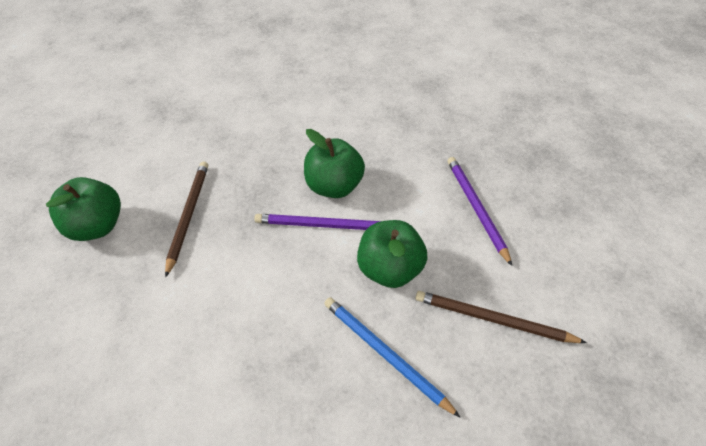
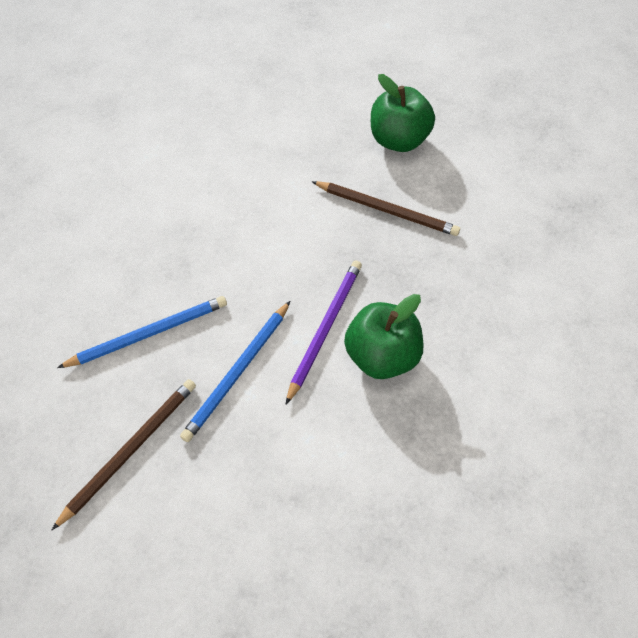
camera: 110 degrees right, 10 degrees up
(389, 270) = (238, 372): green apple -> blue pencil
(476, 208) = (284, 511): purple pencil -> none

